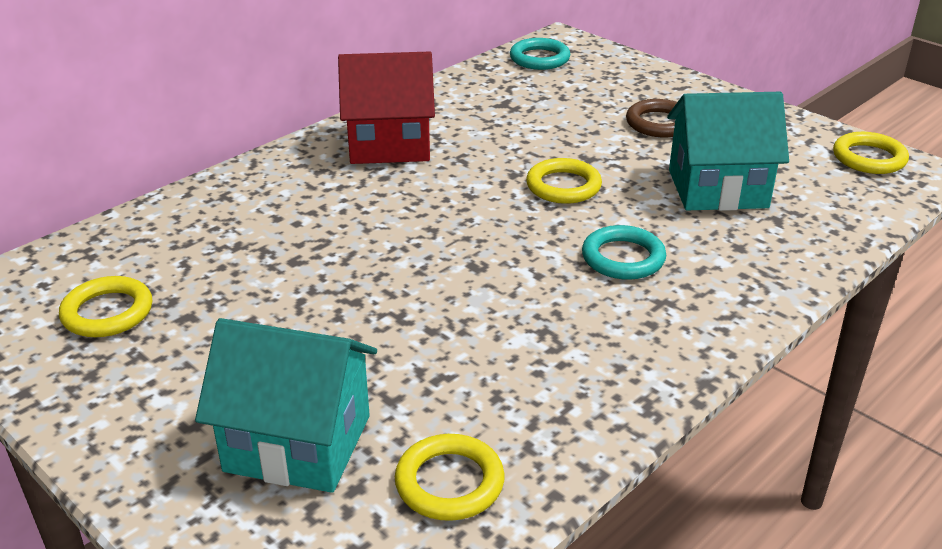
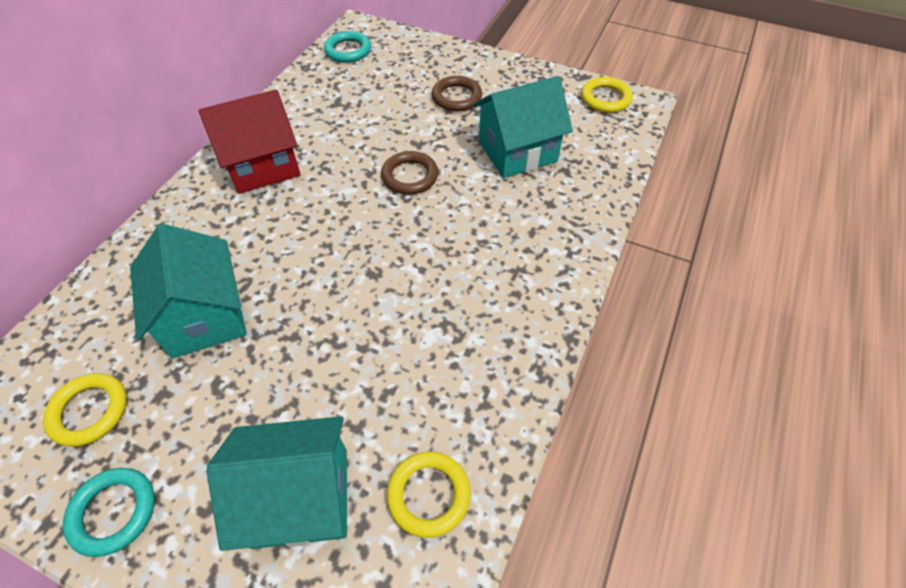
camera: 20 degrees left, 20 degrees up
(264, 261) = (205, 316): none -> turquoise house
(563, 186) = (410, 176): yellow ring -> brown ring
(623, 258) = (476, 236): turquoise ring -> turquoise ring (113, 512)

